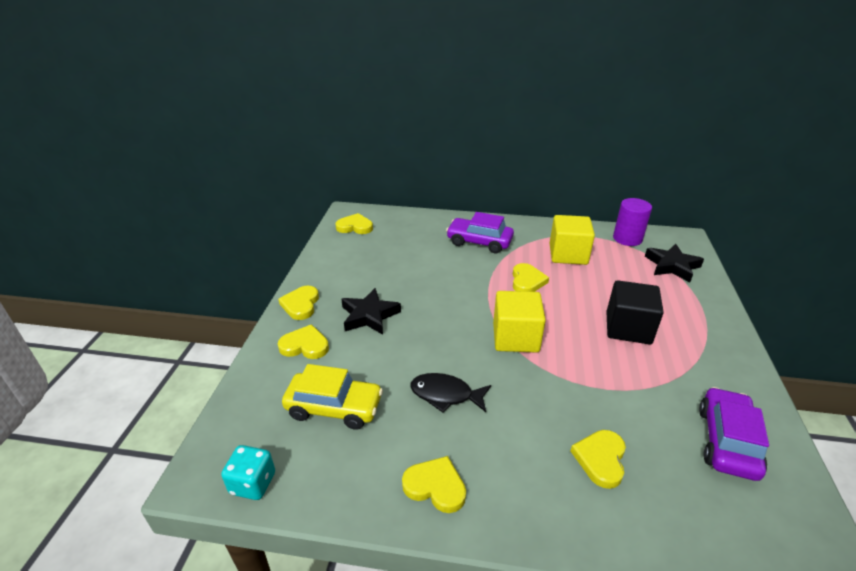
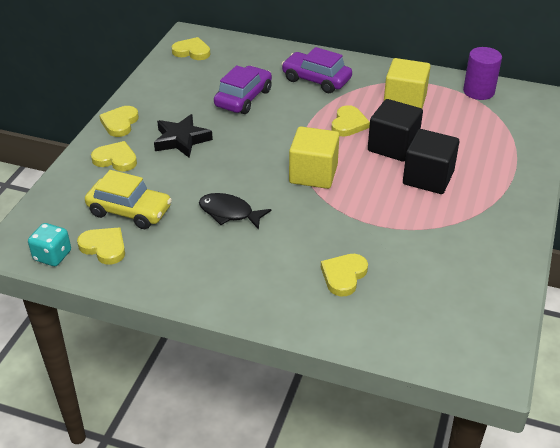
camera: 10 degrees right, 5 degrees up
(435, 486) = (197, 276): yellow heart -> yellow heart (104, 247)
(579, 299) = (393, 146): none -> black cube
(672, 266) = (510, 124): black star -> none
(727, 441) = (464, 277): purple car -> purple car (243, 98)

